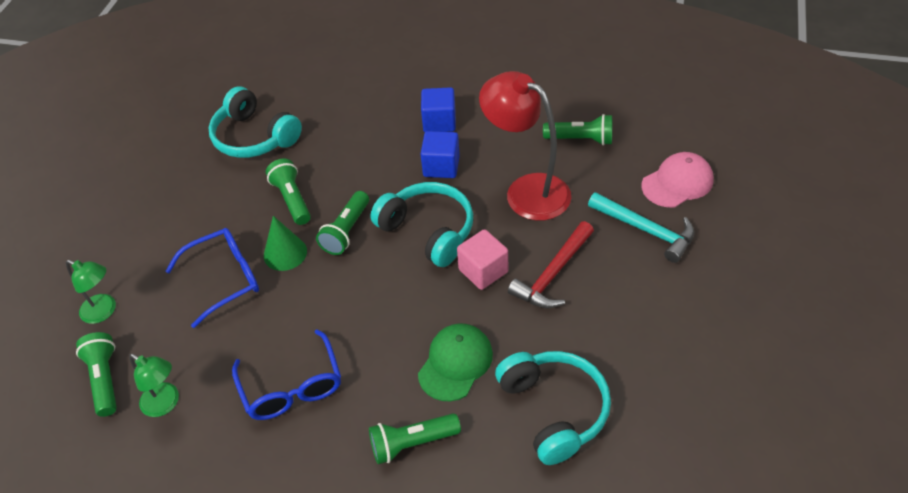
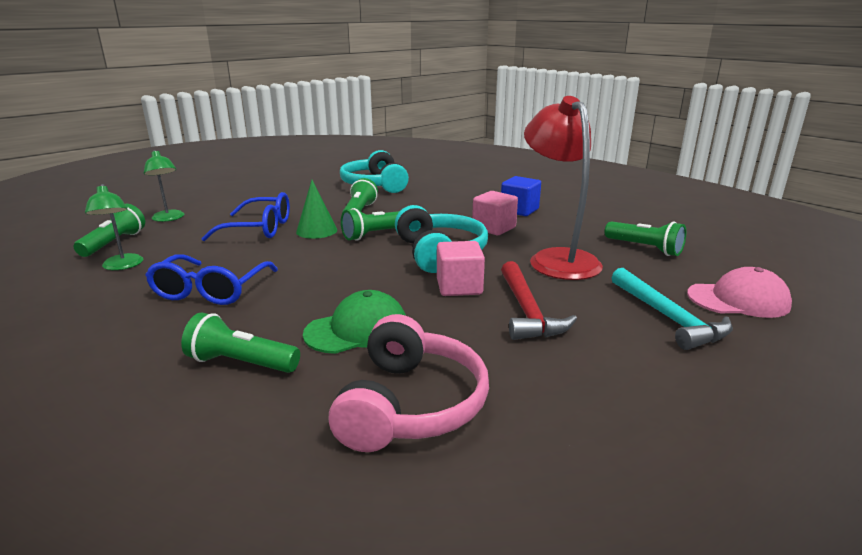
camera: 30 degrees right, 25 degrees down
(441, 166) = (494, 228): blue cube -> pink cube
(553, 274) = (527, 311): red hammer -> red hammer turned 75 degrees counterclockwise
(554, 410) = (410, 404): turquoise headphones -> pink headphones

